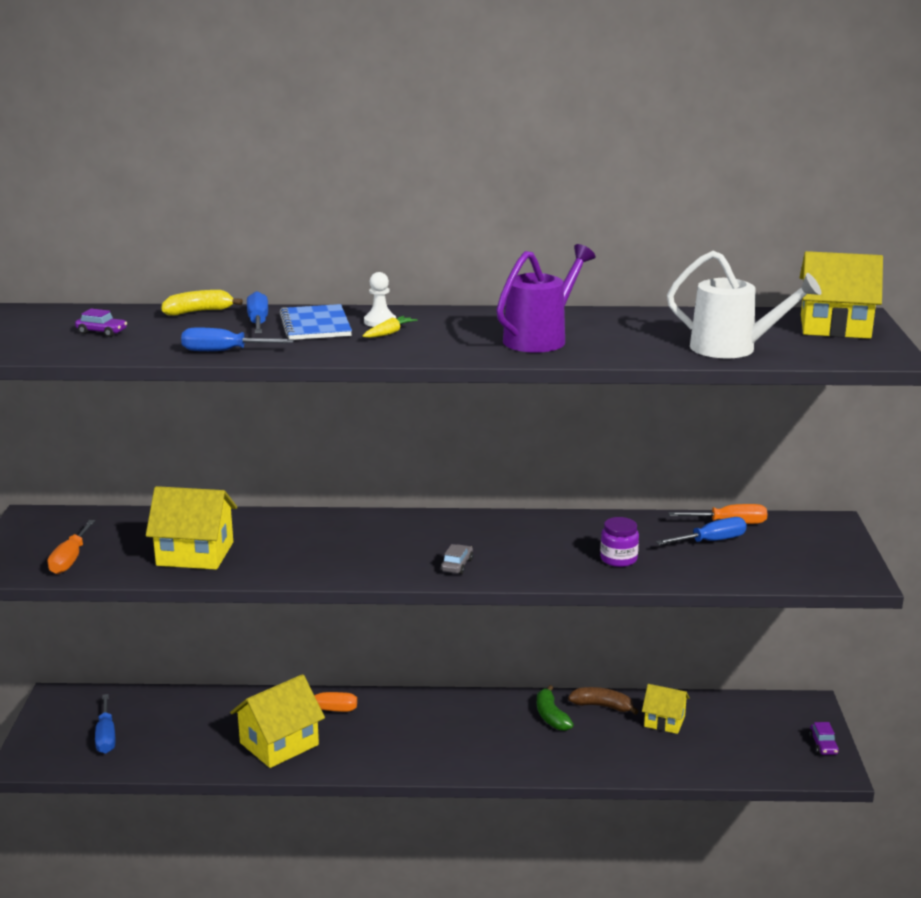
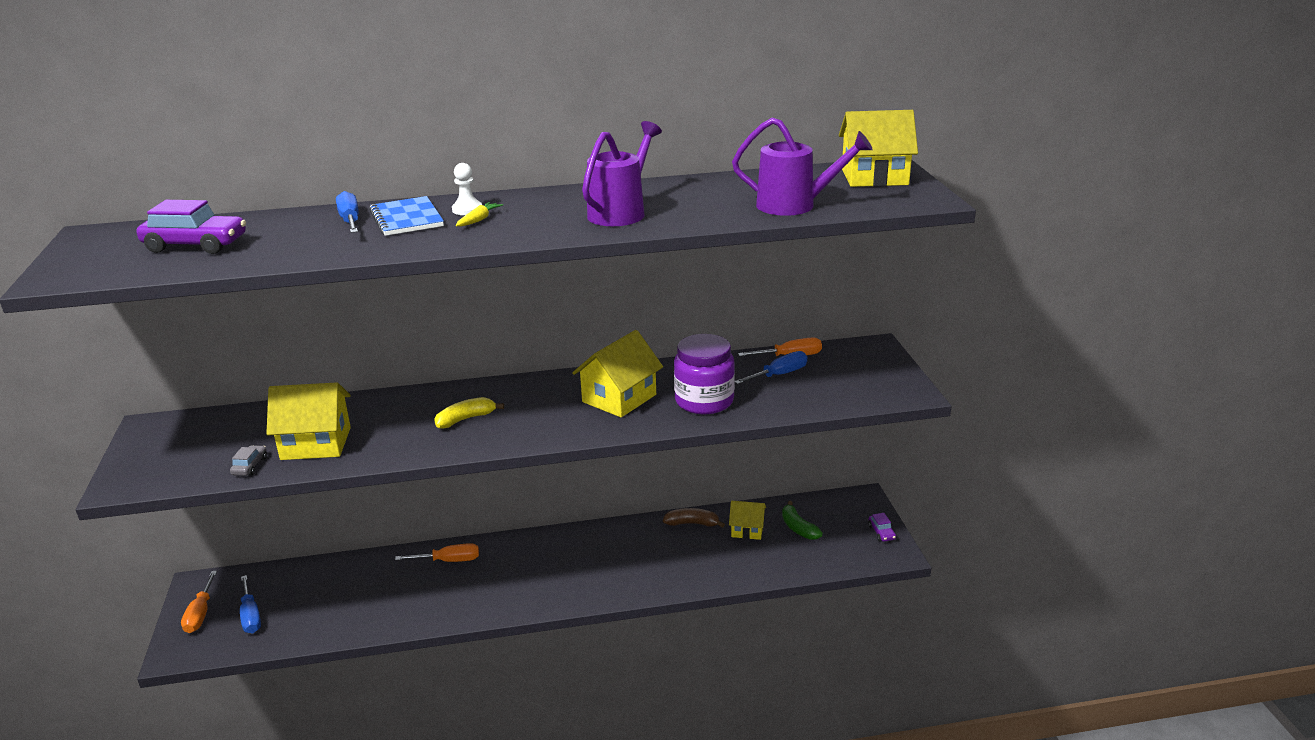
camera: 10 degrees left, 5 degrees up
(70, 559) = (194, 464): orange screwdriver -> orange screwdriver (200, 614)
(102, 332) = (196, 245): purple car -> purple car, size x2.04
(198, 312) = (289, 215): yellow banana -> yellow banana (466, 419)
(224, 351) = (323, 253): blue screwdriver -> none
(279, 744) = (414, 599): yellow house -> yellow house (619, 398)
(457, 565) = (563, 425): grey car -> grey car (250, 466)
(551, 716) = (651, 539): green banana -> green banana (798, 528)
(618, 559) = (704, 401): purple jar -> purple jar, size x1.80
(733, 349) = (795, 205): white watering can -> purple watering can

